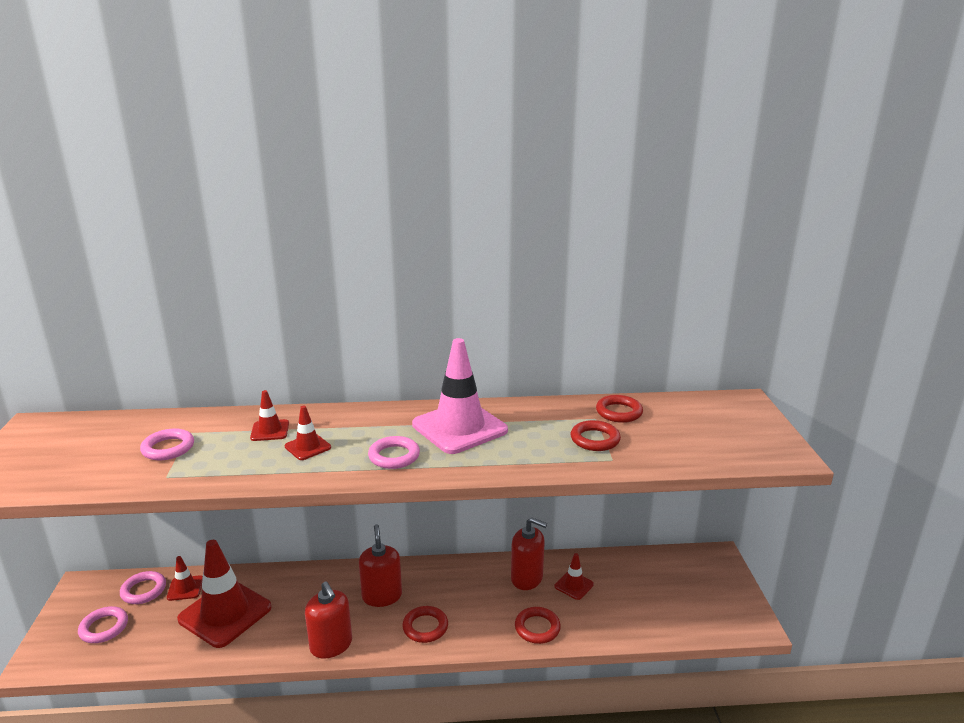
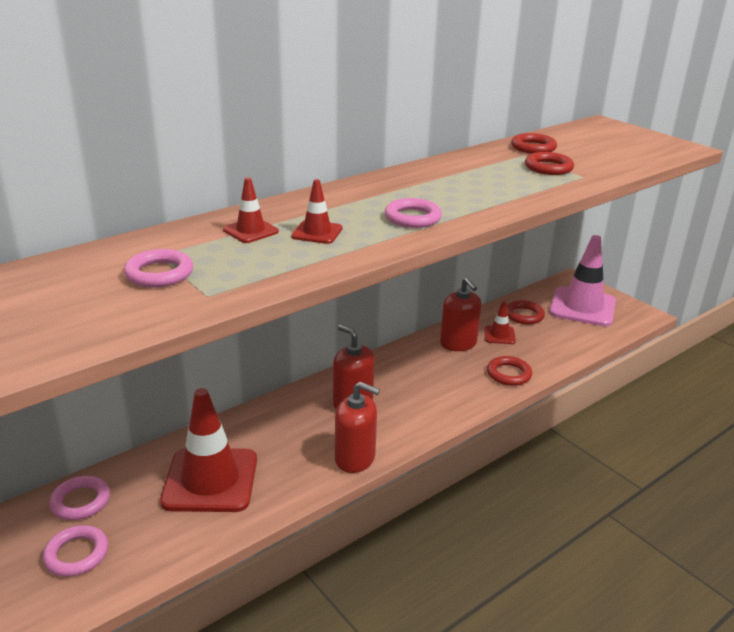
camera: 35 degrees left, 5 degrees up
(185, 588) = (132, 479): red traffic cone -> none
(425, 627) = (421, 410): red ring -> red ring (524, 315)
(459, 427) = (430, 185): pink traffic cone -> pink traffic cone (582, 307)
(527, 578) = (458, 343): red soap dispenser -> red soap dispenser turned 75 degrees clockwise

